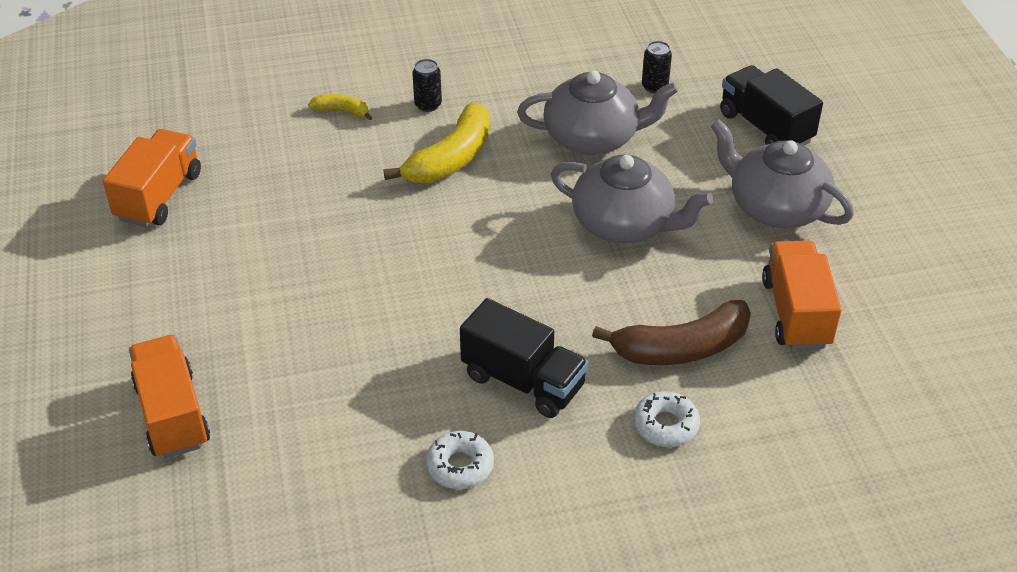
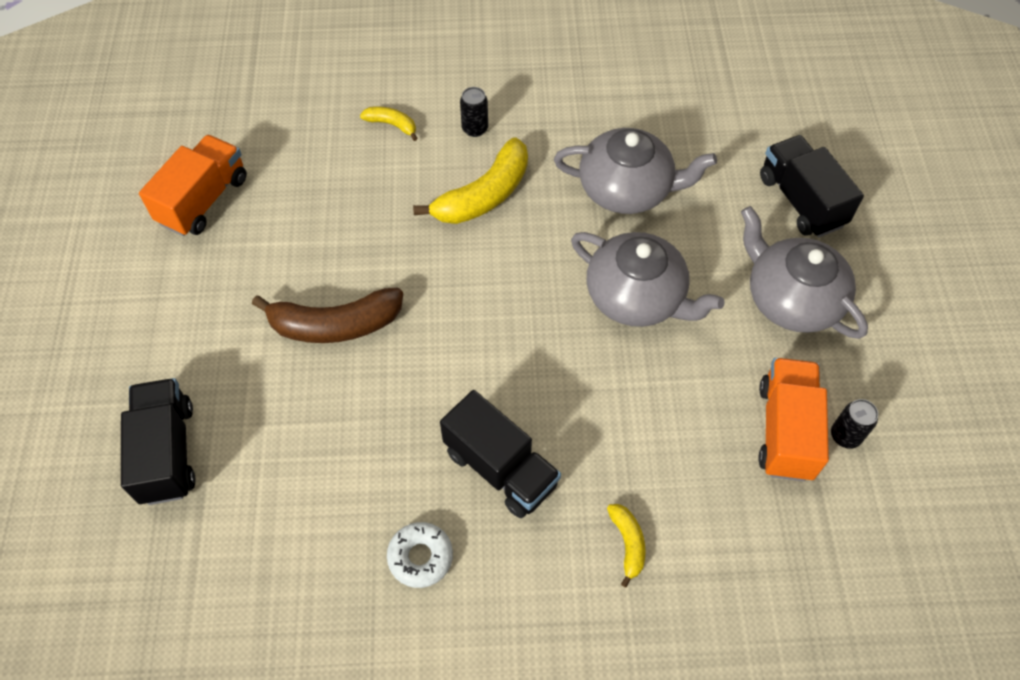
camera: 10 degrees right, 15 degrees up
(172, 414) = (167, 452): orange truck -> black truck
(654, 86) = (700, 136): black can -> black can (845, 436)
(665, 425) = (628, 543): white donut -> yellow banana
(681, 348) = (662, 454): brown banana -> brown banana (335, 325)

